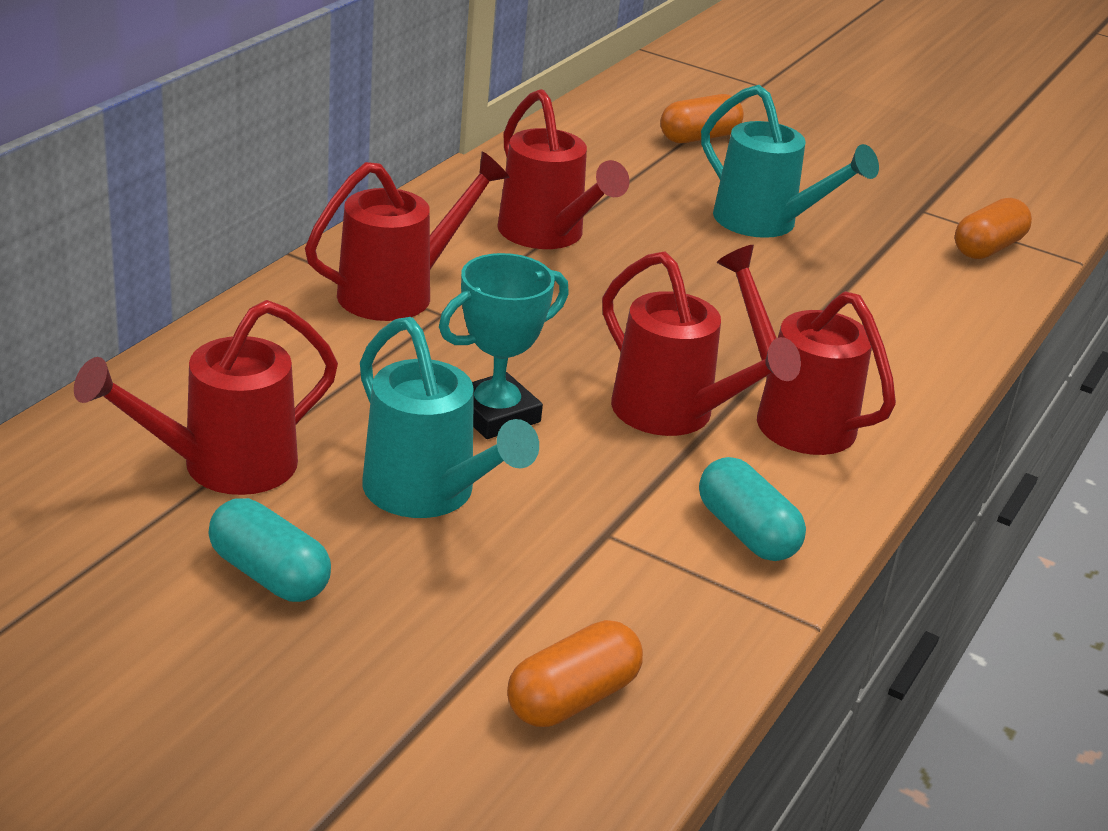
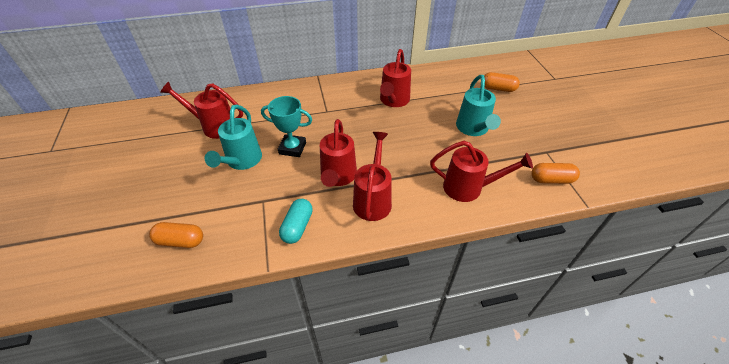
camera: 50 degrees right, 15 degrees up
(269, 574) = (179, 160): turquoise capsule -> none
(398, 292) = (325, 99): red watering can -> red watering can (468, 188)

